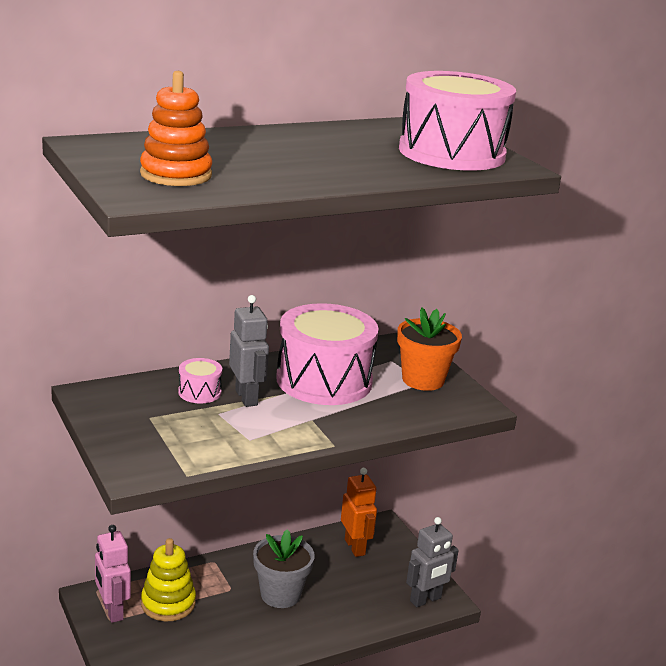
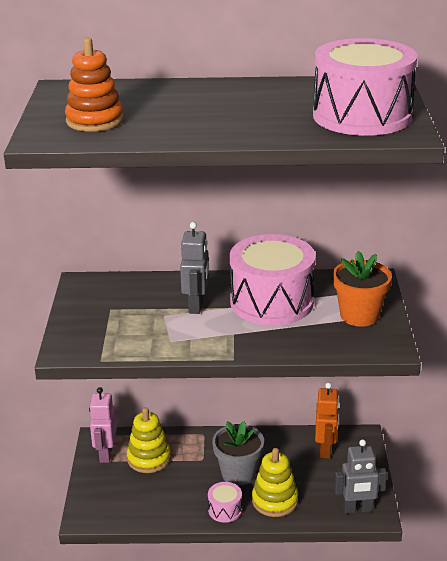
camera: 30 degrees right, 5 degrees up
(199, 392) = (163, 295): pink drum -> pink drum (225, 510)
(337, 613) = (274, 500): none -> yellow stacking toy

